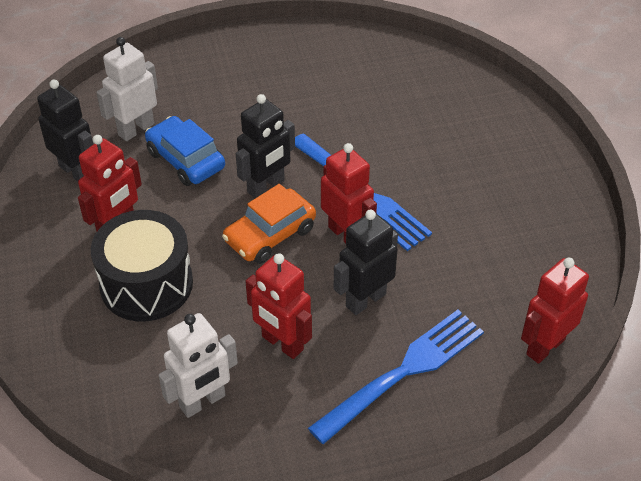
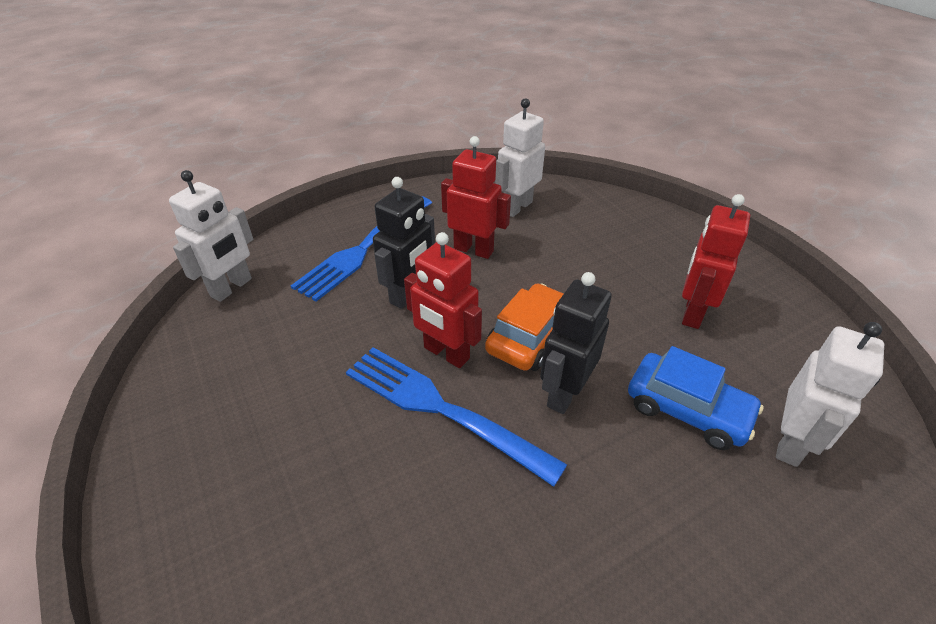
camera: 165 degrees right, 5 degrees down
(76, 172) = (796, 364): black robot -> none
(146, 284) = (619, 270): black drum -> none
(545, 346) = (232, 288): red robot -> white robot

